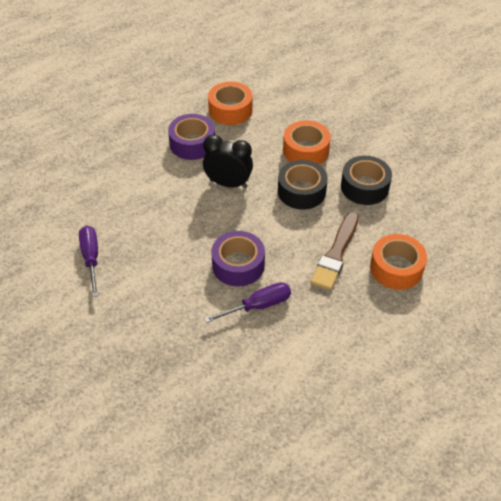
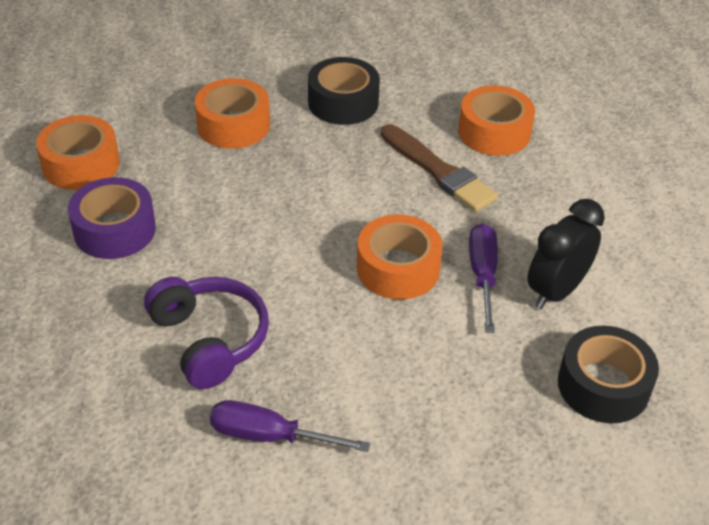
camera: 65 degrees left, 5 degrees down
(140, 210) = (209, 340): none -> purple headphones
(228, 184) = (233, 222): black clock -> black clock (556, 291)
(238, 265) = (398, 268): purple tape -> orange tape
(301, 191) = (307, 158): black tape -> black tape (603, 385)

